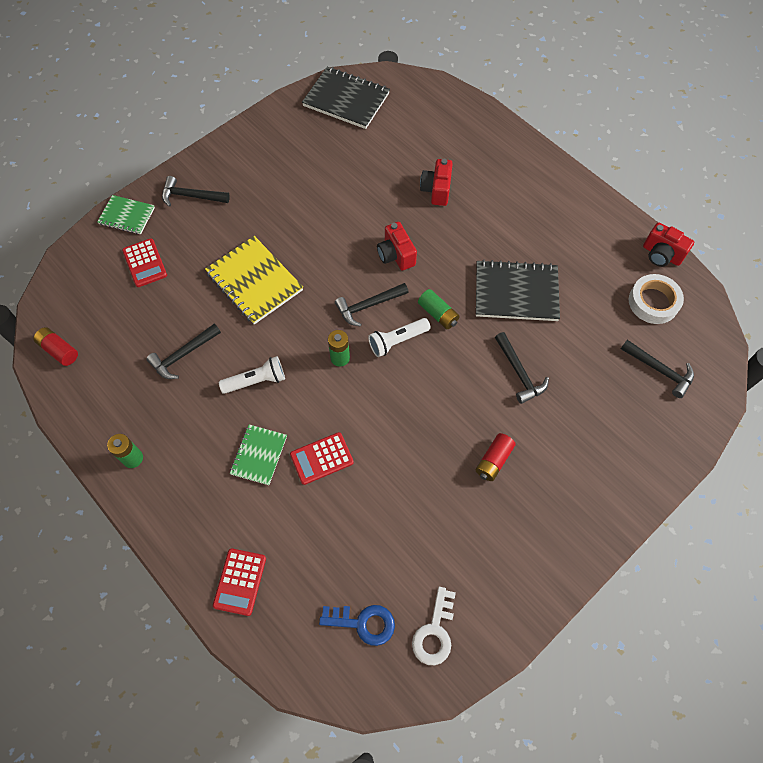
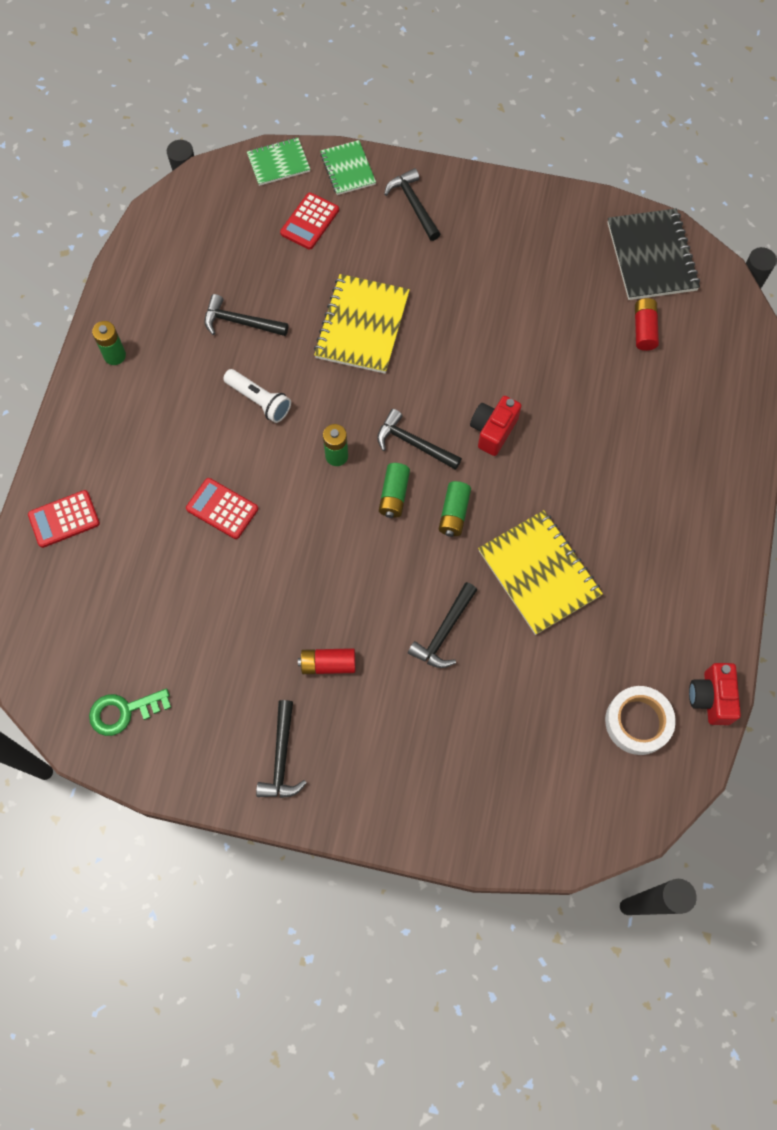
camera: 55 degrees right, 5 degrees up
(59, 350) = (172, 222): red battery -> red battery (644, 329)
(259, 455) = (188, 454): green notebook -> green notebook (278, 163)
(363, 623) = (93, 645): blue key -> none
(397, 341) = (394, 495): white flashlight -> green battery
(435, 632) = (124, 712): white key -> green key
(436, 190) = (606, 418): red camera -> none
(516, 292) = (539, 573): black notebook -> yellow notebook
(660, 370) = (554, 773): black hammer -> black hammer (281, 758)

